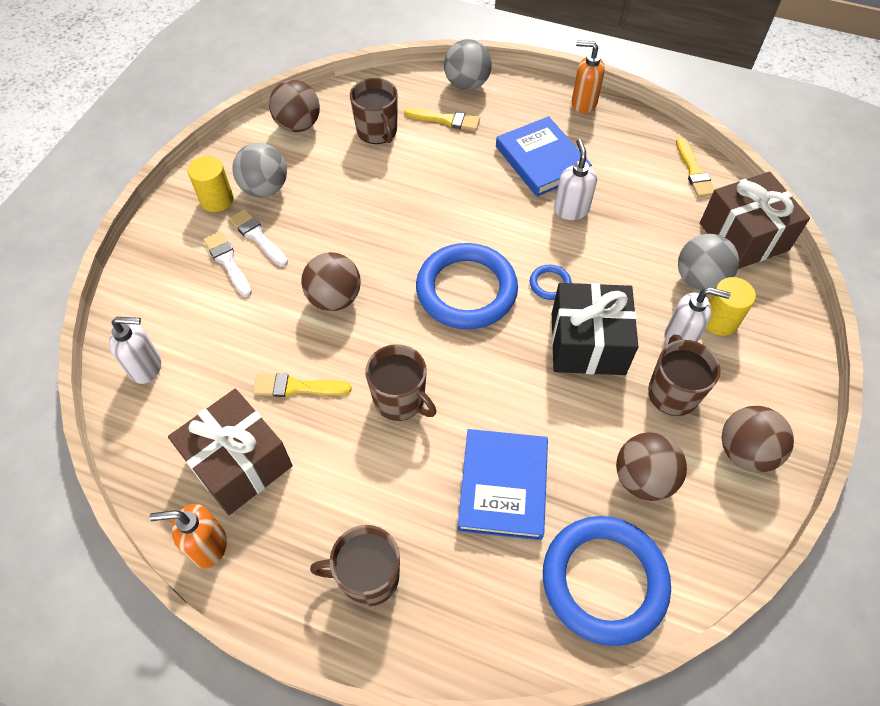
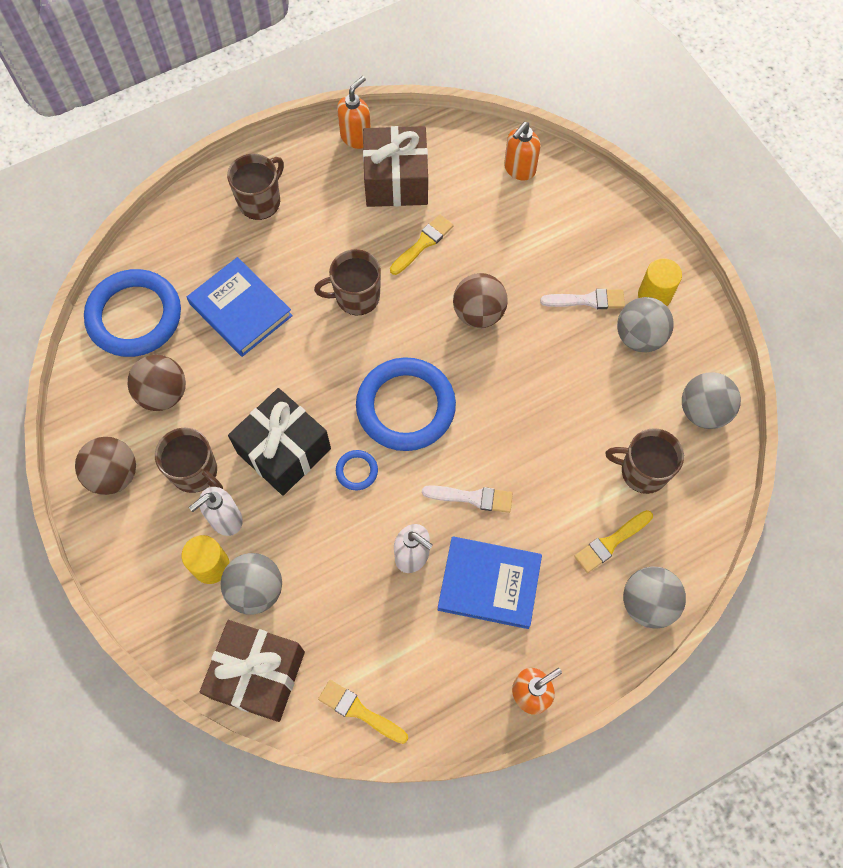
camera: 130 degrees right, 10 degrees up
(146, 367) = (519, 169): white soap dispenser -> orange soap dispenser
(227, 262) = (577, 266): white brush -> white brush (472, 497)
(298, 125) = (703, 411): brown ball -> grey ball

